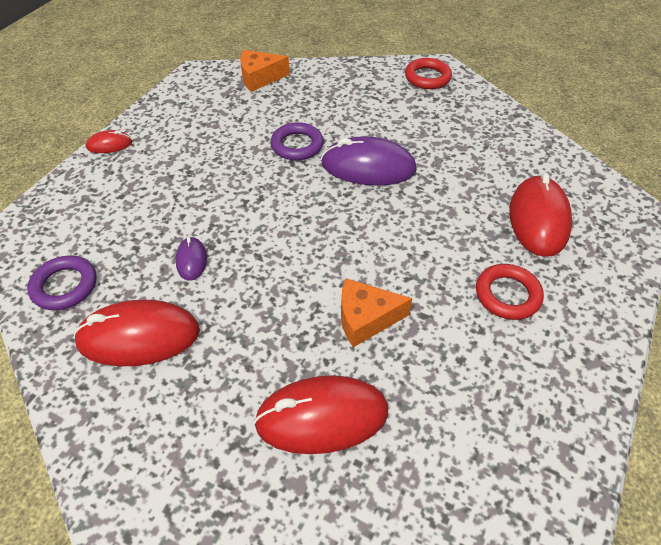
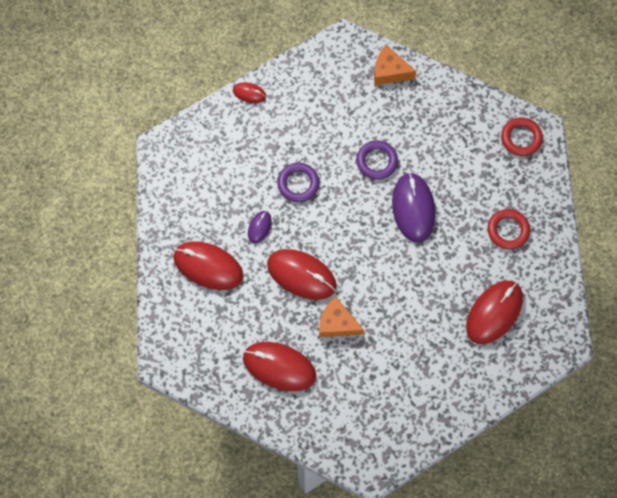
camera: 30 degrees right, 20 degrees up
(65, 286) = (180, 208): purple ring -> purple ring (298, 184)
(280, 286) = (301, 275): none -> red mouse
(368, 167) = (413, 208): purple mouse -> purple mouse turned 45 degrees clockwise
(507, 295) = (429, 353): red ring -> red ring (508, 230)

